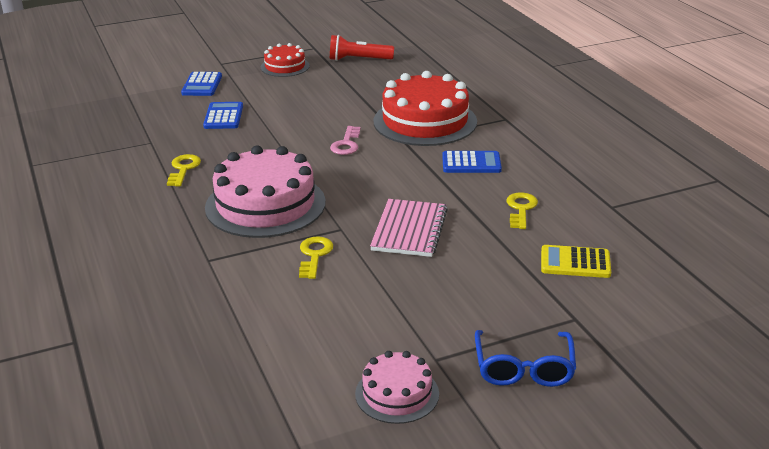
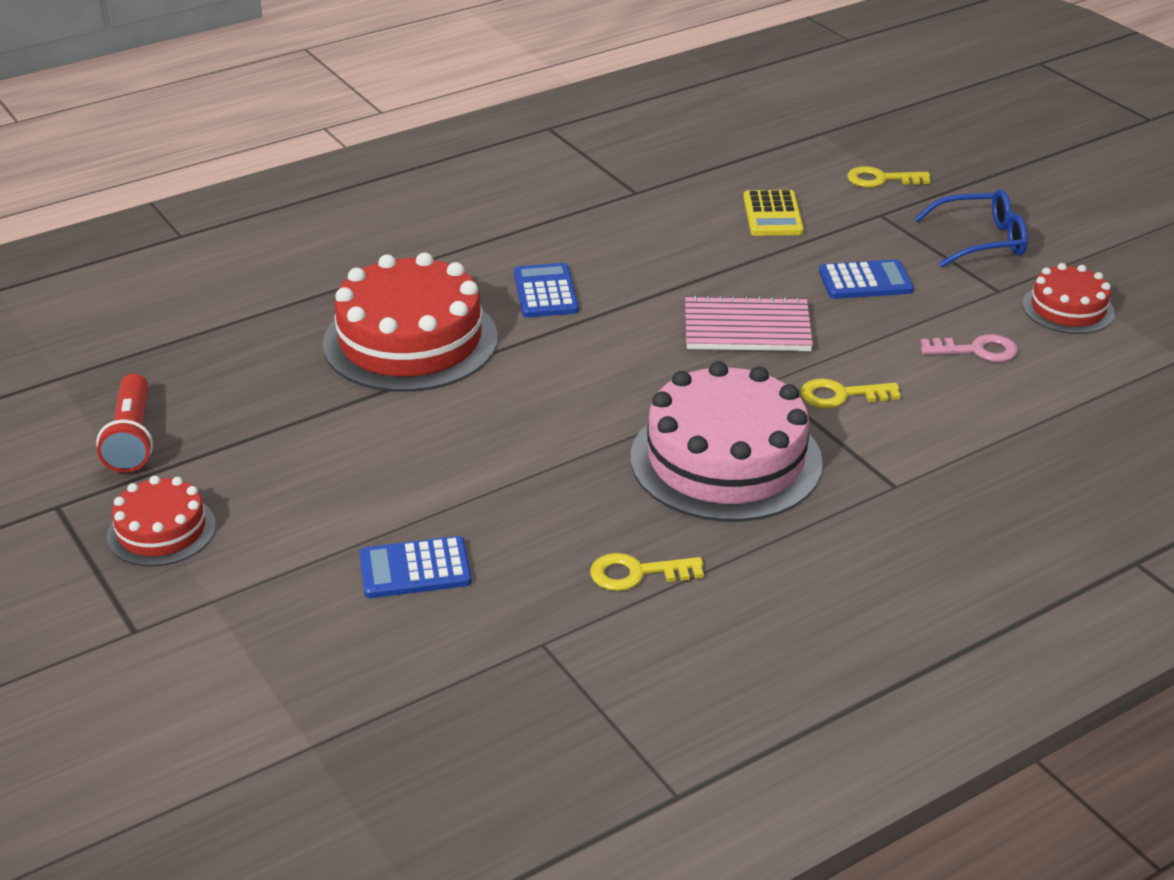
camera: 100 degrees left, 5 degrees up
(202, 85) = (258, 634): blue calculator -> blue calculator (865, 281)
(346, 144) = (506, 408): pink key -> pink key (977, 350)
(397, 394) = (1068, 309): pink cake -> red cake
(521, 209) = (662, 250): yellow key -> yellow key (881, 179)

